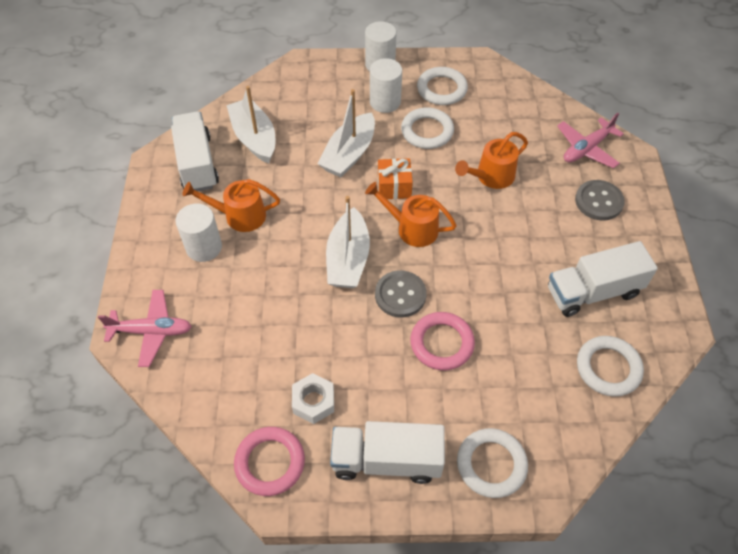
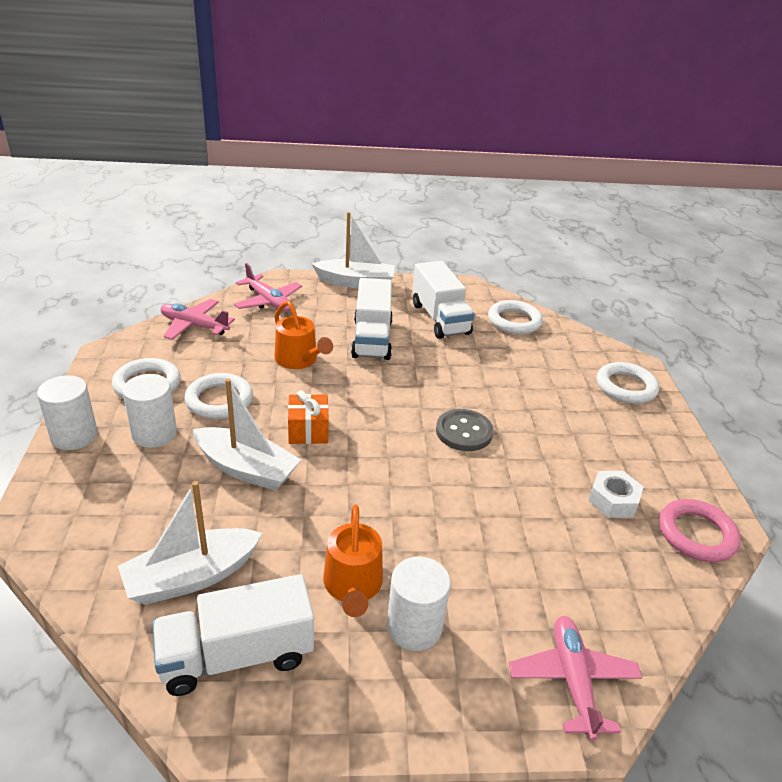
camera: 95 degrees left, 20 degrees down
(348, 259) = (420, 472): white boat -> white boat (356, 282)
(386, 460) = (652, 448): white truck -> white truck (372, 339)
(412, 228) = (372, 419): orange watering can -> none
(442, 343) = (515, 407): pink ring -> none
(530, 104) = (194, 326): none -> pink plane
(598, 201) = (336, 303): grey button -> none

